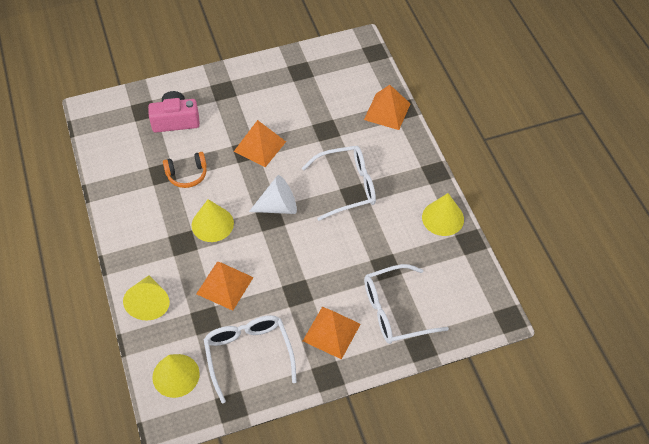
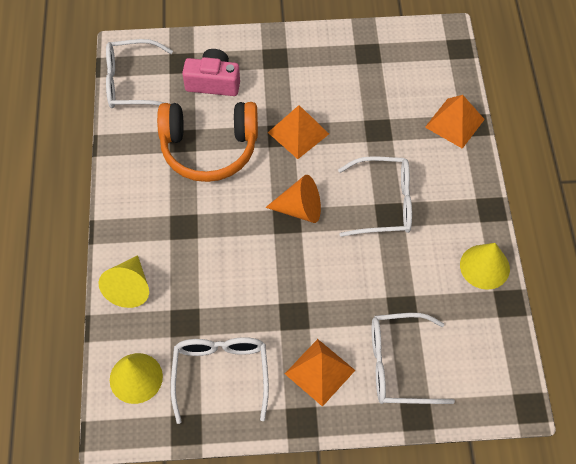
camera: 15 degrees right, 5 degrees up
(105, 135) = (132, 83): none -> white glasses
(187, 174) = (209, 148): orange headphones -> orange headphones, size x2.05
(212, 224) = (221, 212): yellow cone -> none
(225, 285) = (216, 287): orange pyramid -> none
(278, 206) = (300, 209): white cone -> orange cone

